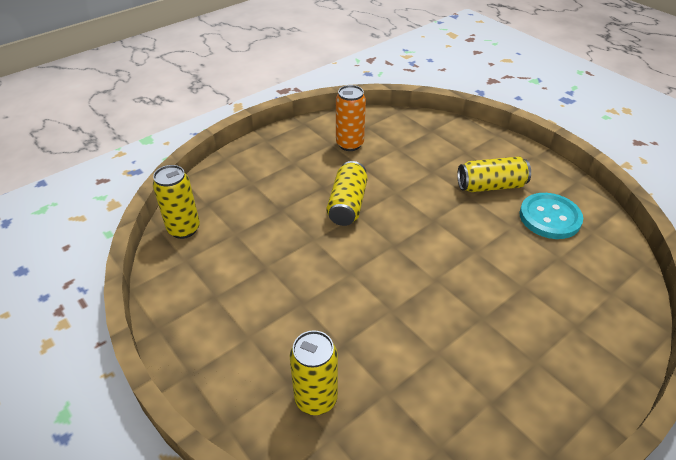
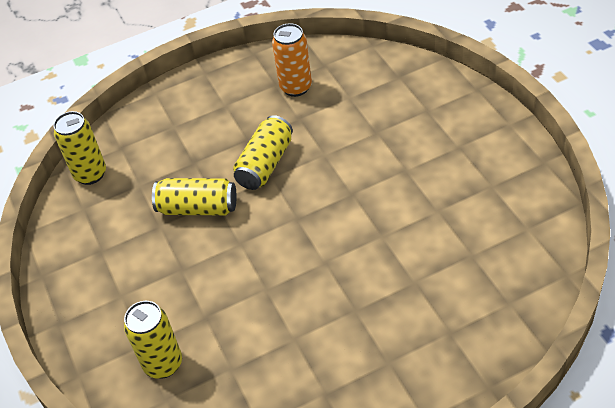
camera: 20 degrees right, 5 degrees up
(491, 186) = (436, 158): yellow can -> yellow can (198, 208)
(549, 217) = (485, 206): turquoise button -> none

